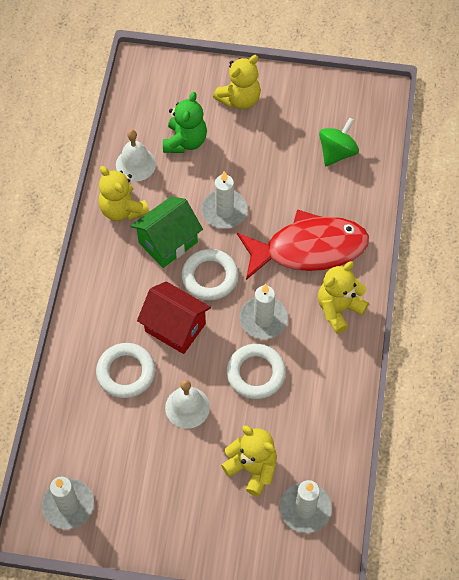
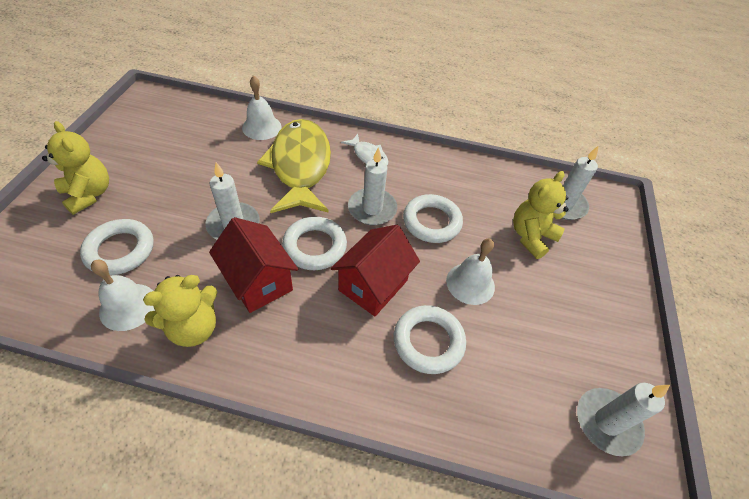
camera: 90 degrees left, 10 degrees down
(168, 242) = (258, 281): green house -> red house
(185, 141) = (120, 250): green teddy bear -> white ring
(309, 249) = (300, 166): red fish -> yellow fish
(337, 152) = (198, 133): green spinning top -> none
(338, 309) = (368, 156): yellow teddy bear -> white fish
(360, 204) = (261, 127): none -> white bell

